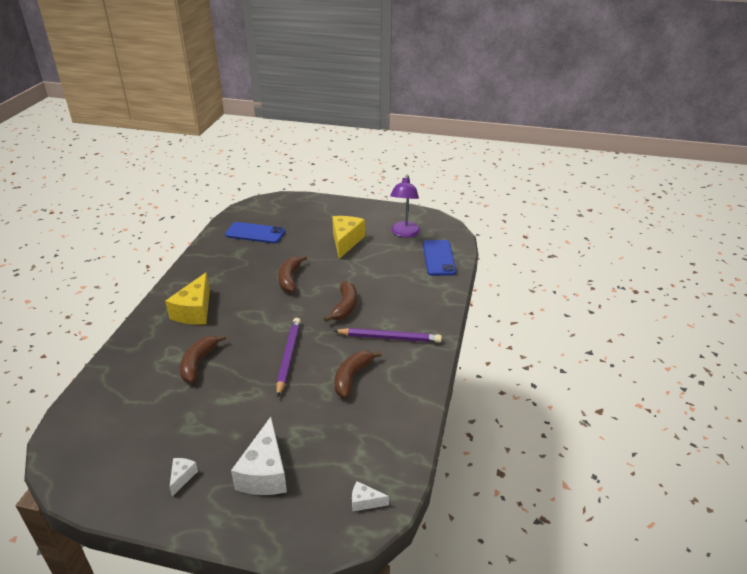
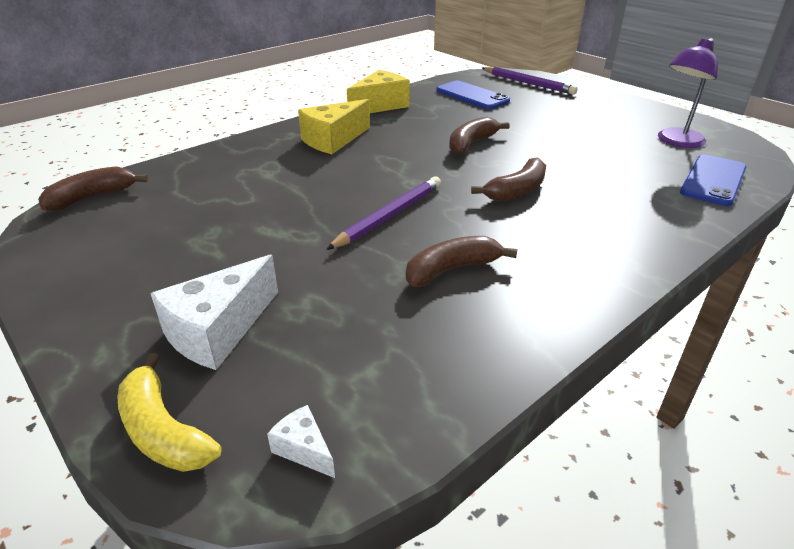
camera: 35 degrees right, 0 degrees up
(182, 477) = (129, 288): white cheese -> none
(198, 363) = (282, 185): brown banana -> brown banana (92, 197)
(293, 532) = (163, 431): none -> yellow banana
(345, 241) = (580, 129): yellow cheese -> yellow cheese (380, 105)
(389, 338) = (552, 245): purple pencil -> purple pencil (528, 83)

